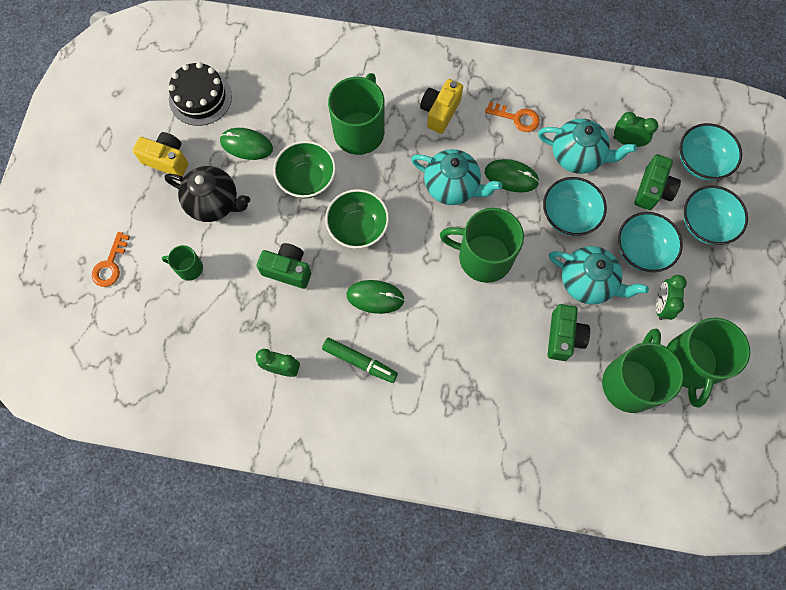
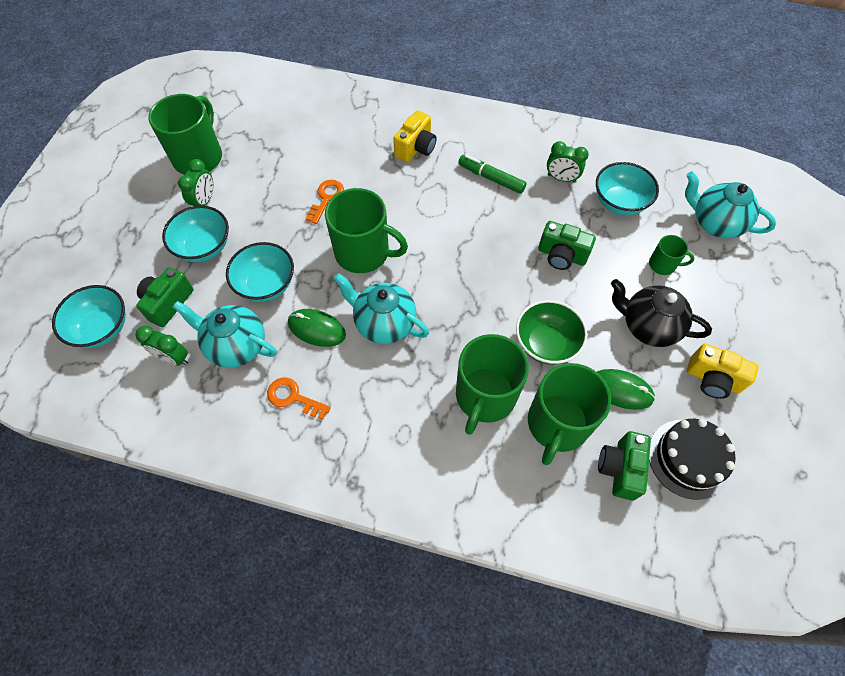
camera: 175 degrees left, 10 degrees down
(110, 264) = (745, 274): orange key -> orange key (326, 198)
(358, 228) = (489, 289): green bowl -> none
(375, 297) = (474, 226): green mouse -> none
(440, 112) = (385, 413): yellow camera -> yellow camera (416, 148)
(563, 337) = (303, 183): green camera -> green camera (620, 469)
(588, 282) = (267, 224): turquoise teapot -> turquoise teapot (715, 223)
(630, 383) = (256, 148): green mug -> green mug (557, 424)
(705, 224) = (129, 266): turquoise bowl -> turquoise bowl (619, 202)

